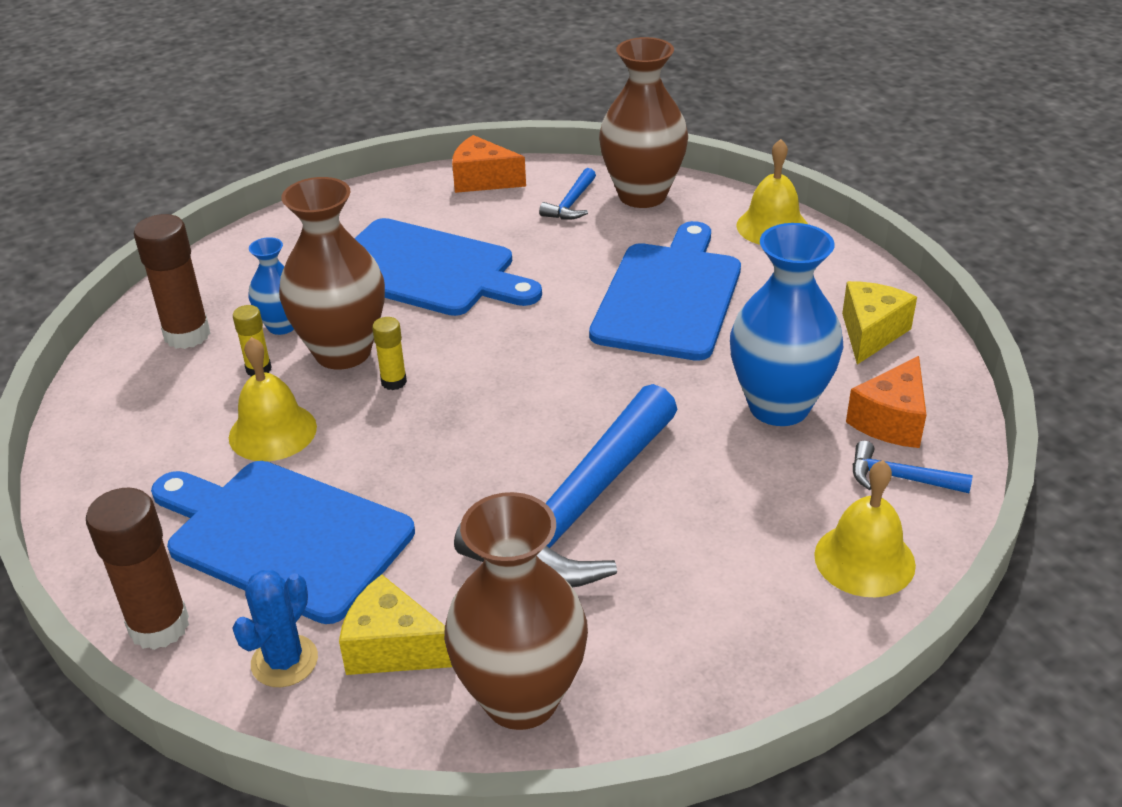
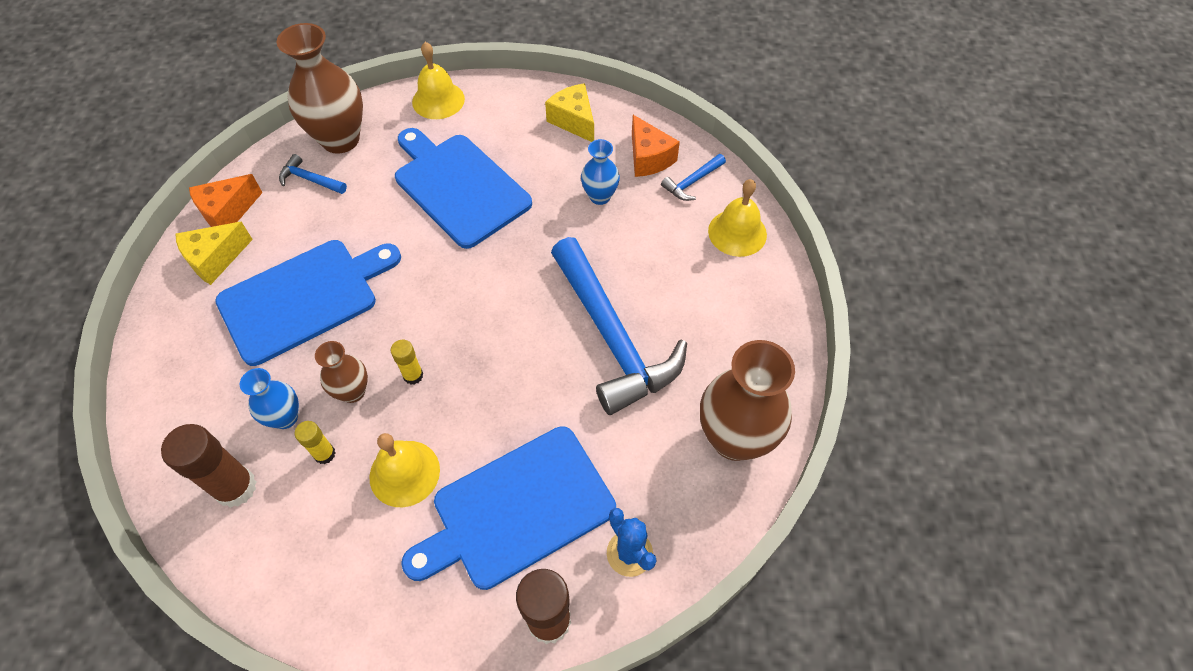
camera: 60 degrees left, 20 degrees up
(343, 352) = (353, 391): brown vase -> brown vase, size x0.53
(393, 648) = (657, 486): yellow cheese -> yellow cheese (215, 259)
(571, 203) = (310, 179): blue hammer -> blue hammer turned 150 degrees clockwise
(779, 406) = (600, 196): blue vase -> blue vase, size x0.53

